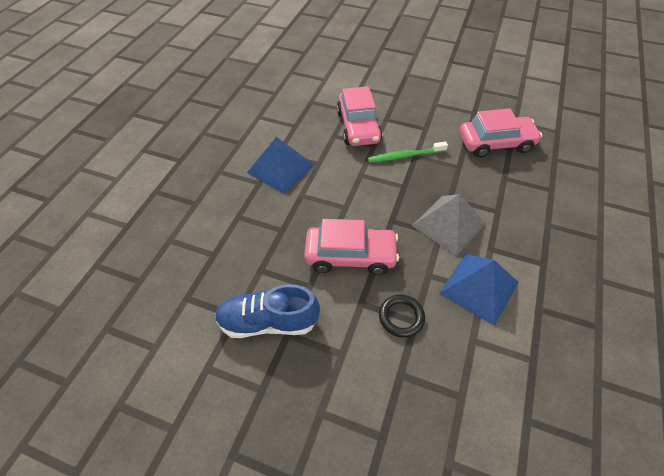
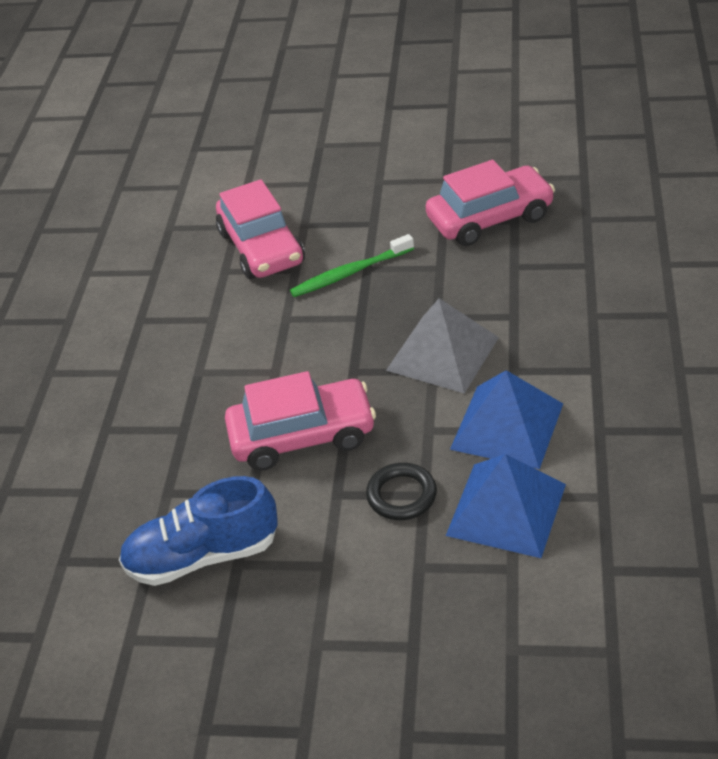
camera: 10 degrees left, 10 degrees down
(280, 168) = (151, 342): blue pyramid -> blue pyramid (506, 509)

